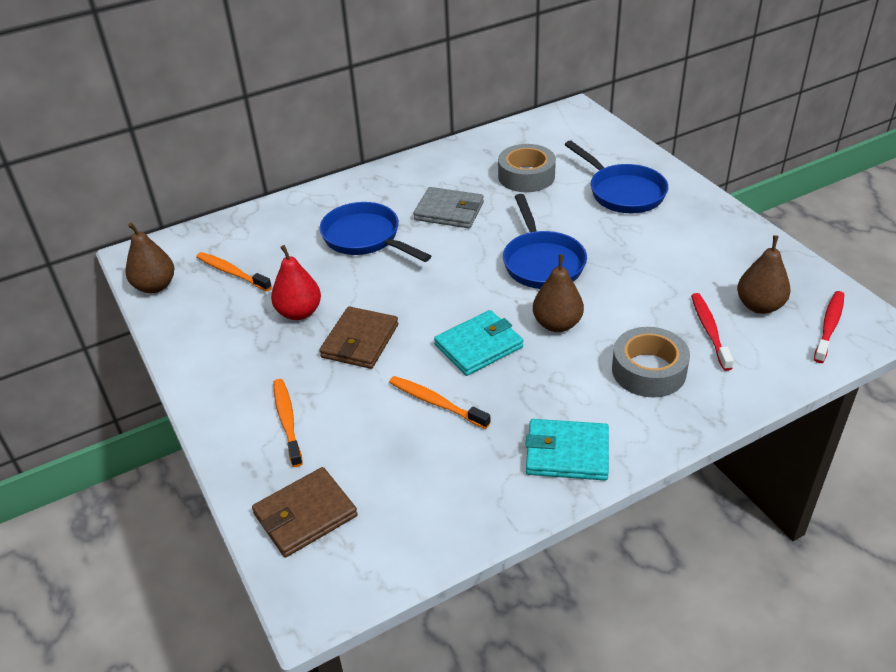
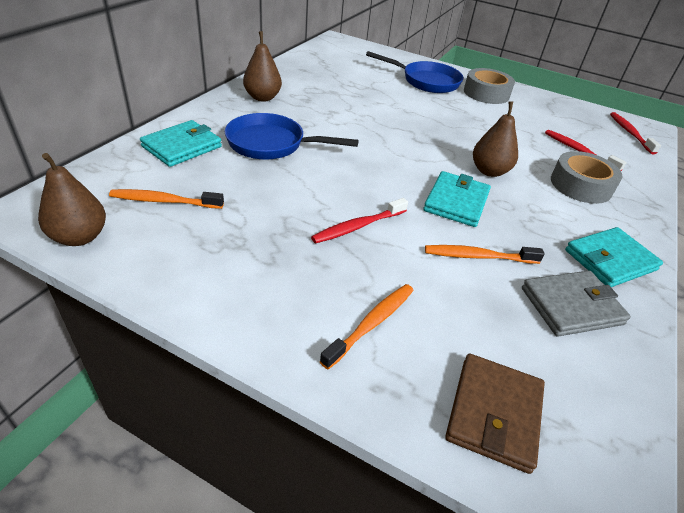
camera: 40 degrees left, 0 degrees up
(287, 223) = (182, 147): none -> turquoise wallet
(287, 421) = (371, 323): orange toothbrush -> orange toothbrush turned 90 degrees clockwise
(299, 312) = (274, 218): red pear -> none
(360, 341) = (358, 226): brown wallet -> red toothbrush
(449, 211) = (320, 112): grey wallet -> grey wallet (571, 306)
(526, 176) = (351, 81): grey tape -> grey tape (486, 93)
(542, 262) = (428, 133): blue pan -> none
(759, 306) = (584, 130): brown pear -> brown pear (262, 98)

